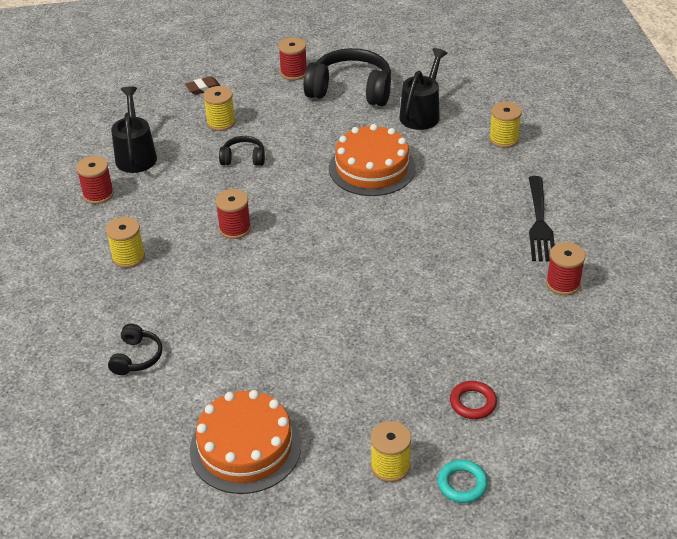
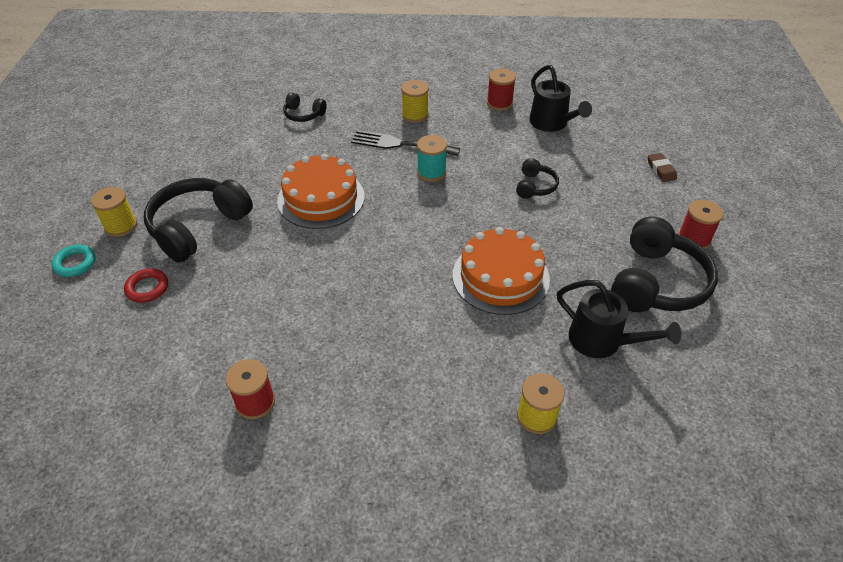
camera: 100 degrees right, 5 degrees up
(136, 155) = (552, 124): black watering can -> black watering can turned 60 degrees clockwise
(221, 123) = (597, 177): yellow spool -> none
(235, 228) = (431, 172): red spool -> turquoise spool
(245, 447) = (189, 157): orange cake -> orange cake (321, 198)
(371, 392) = (198, 227): none -> black headphones
(540, 223) = (362, 409): black fork -> black fork (400, 144)

